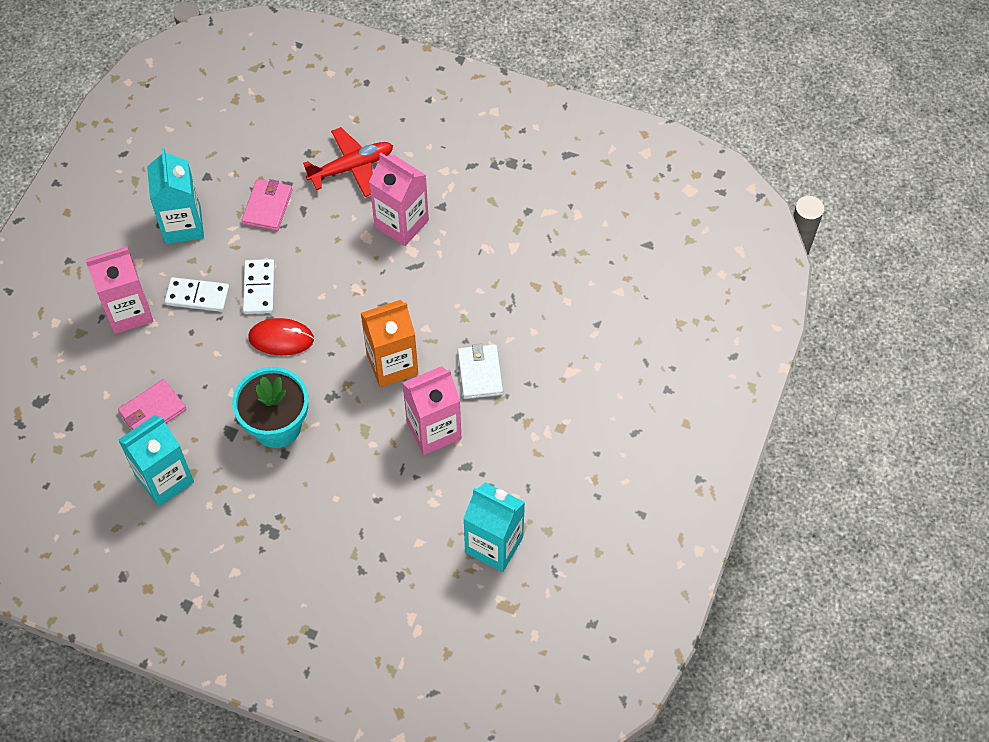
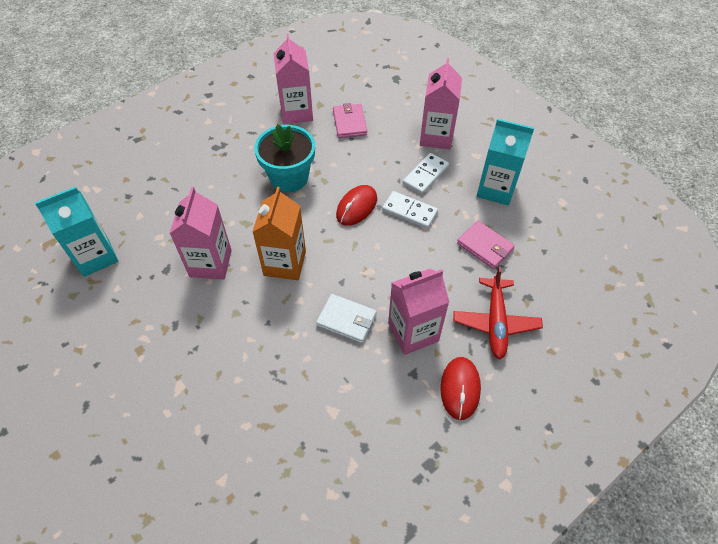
camera: 120 degrees right, 5 degrees down
(165, 479) = (296, 112): turquoise carton -> pink carton
(434, 168) = (460, 388): none -> red mouse
(480, 373) = (231, 318): white wallet -> white wallet (346, 320)

